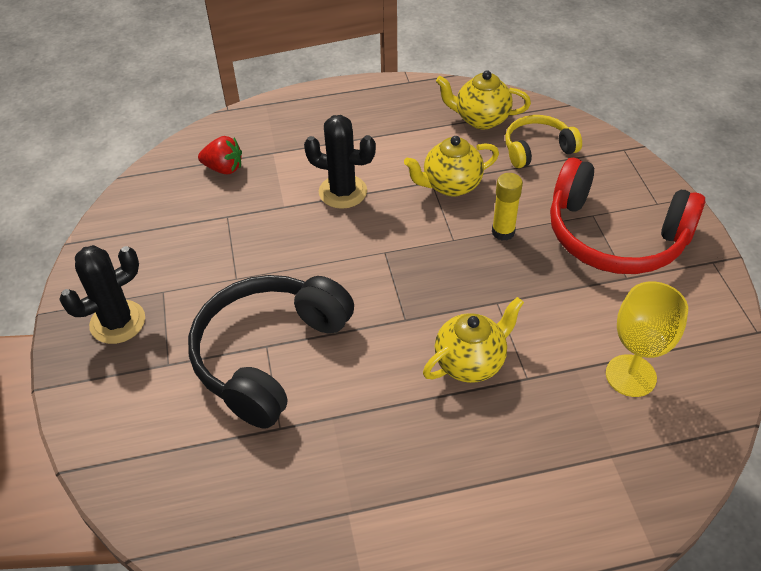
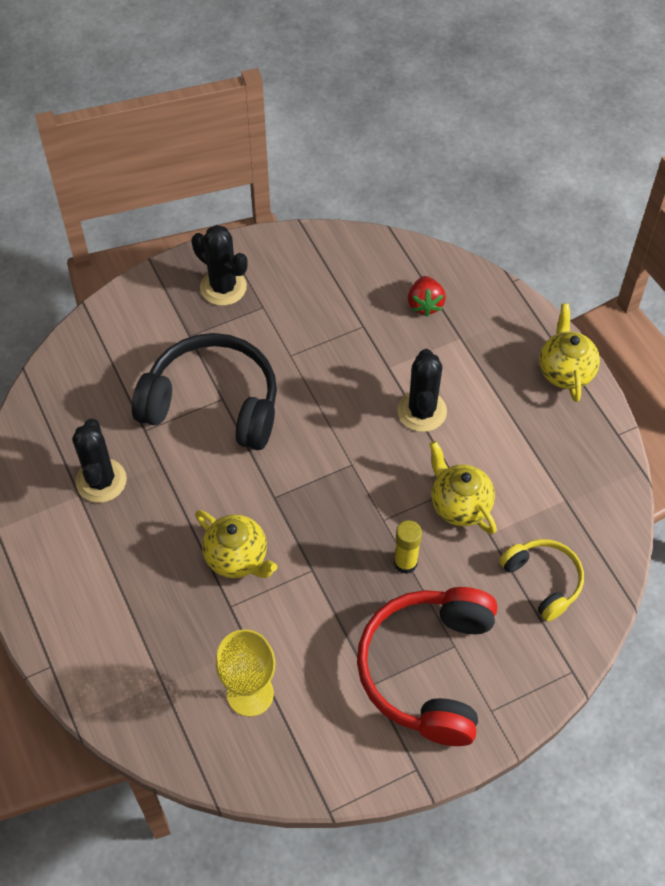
camera: 75 degrees right, 10 degrees up
(335, 484) = (101, 480): none -> black cactus
(481, 119) = (575, 517): yellow teapot -> yellow teapot (565, 371)

